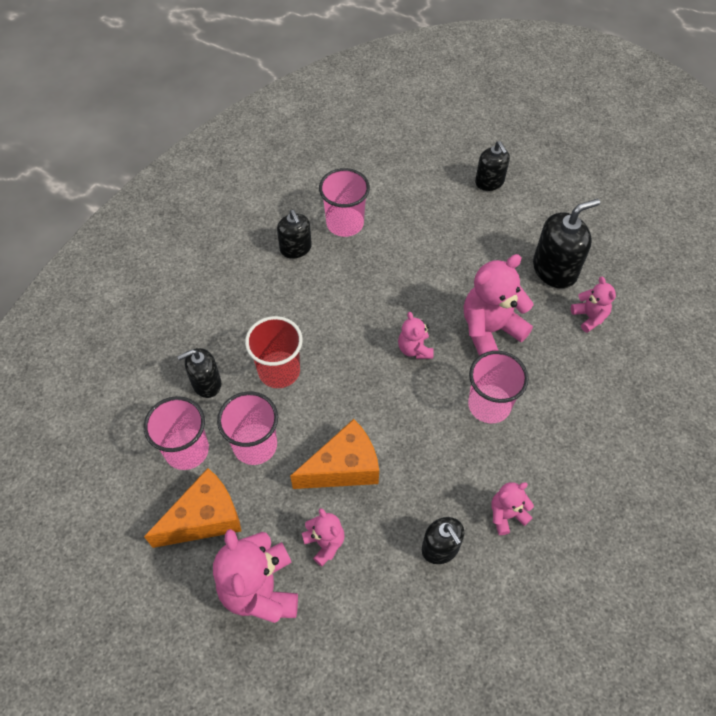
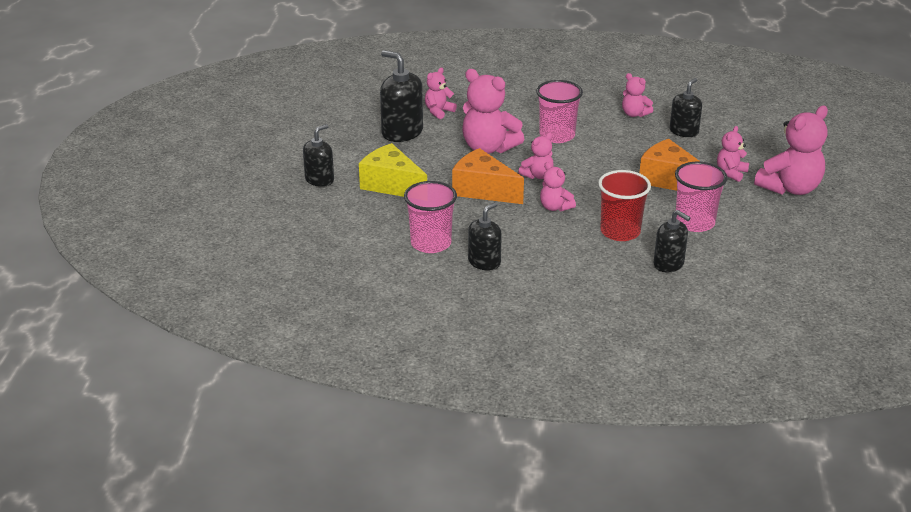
camera: 115 degrees left, 25 degrees down
(187, 450) = (734, 253): pink cup -> none
(205, 518) = (773, 226): orange cheese -> orange cheese (483, 190)
(349, 337) = (555, 207): none -> pink teddy bear
(455, 228) = (392, 185): none -> yellow cheese

